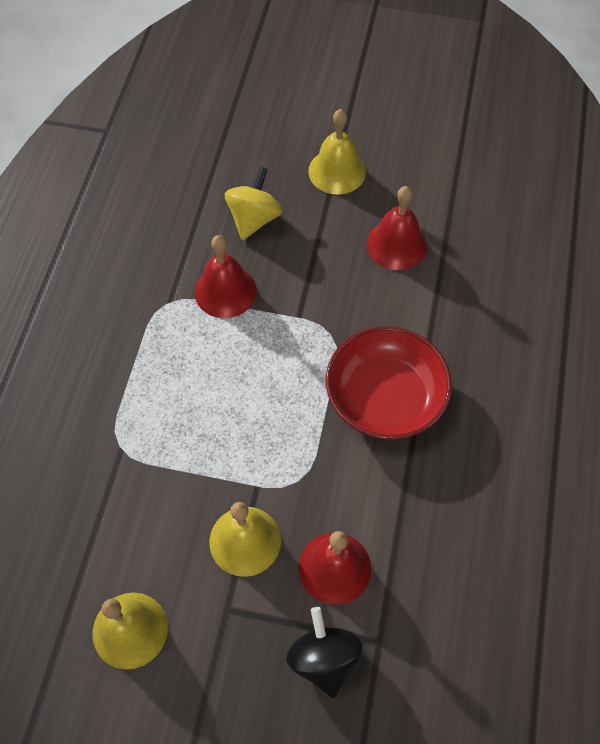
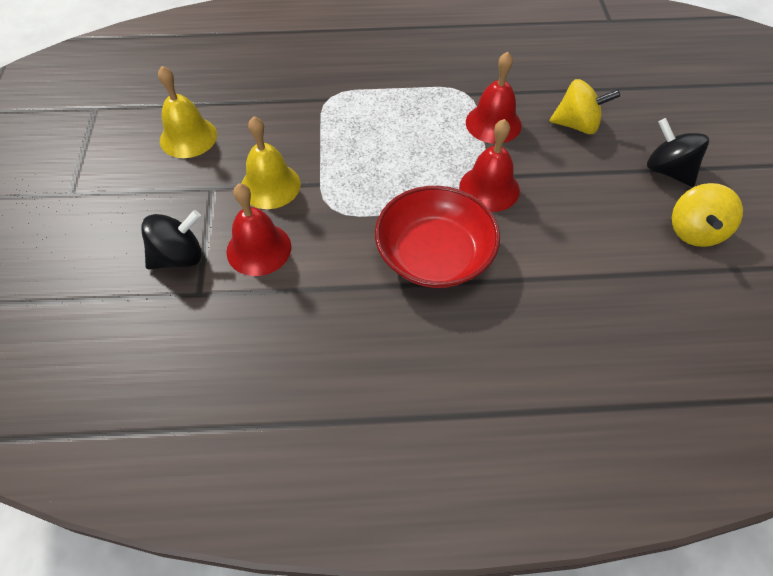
camera: 75 degrees right, 5 degrees down
(337, 171) = (668, 170): yellow bell -> black spinning top
(396, 244) = (609, 233): red bell -> red bell (489, 188)
(411, 182) = (694, 231): none -> yellow spinning top

